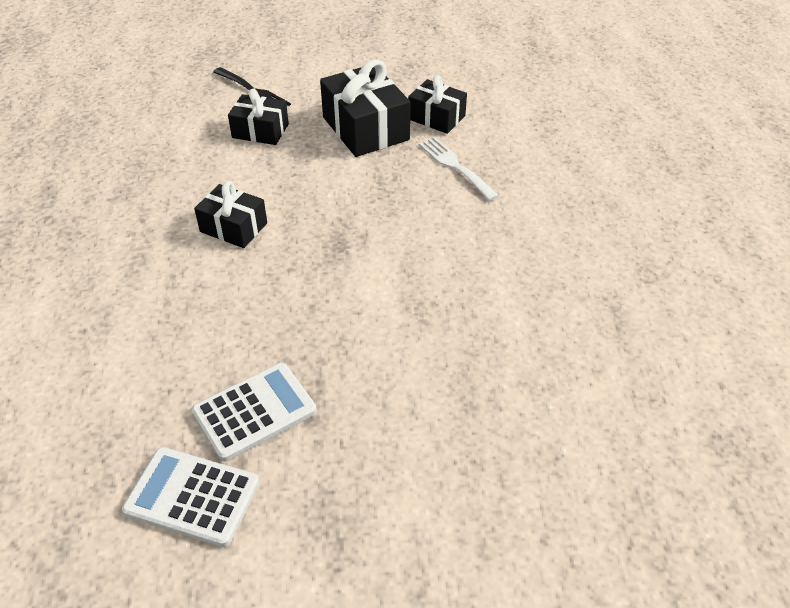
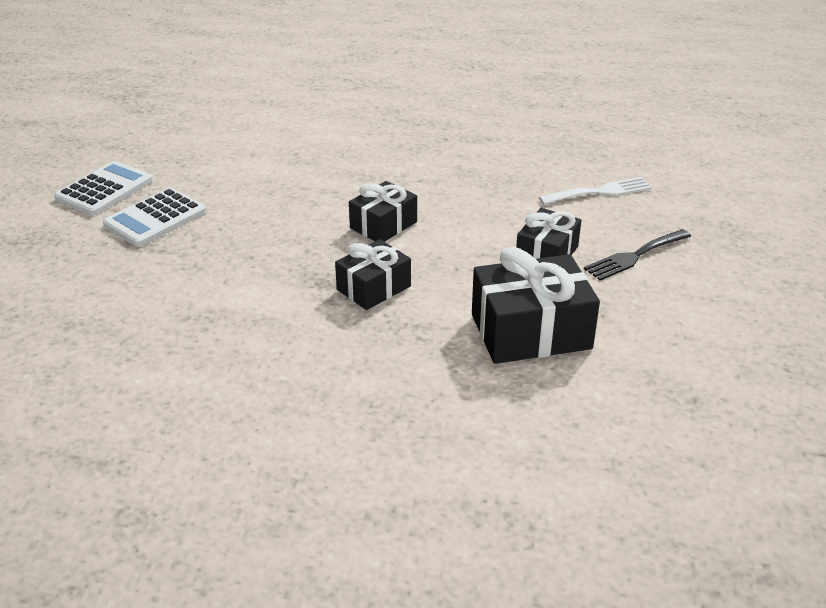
camera: 105 degrees right, 10 degrees down
(254, 411) = (155, 218): white calculator -> white calculator turned 60 degrees clockwise
(436, 117) = (540, 399): black gift -> black gift (373, 288)
(455, 166) = (423, 393): white fork -> white fork (600, 192)

